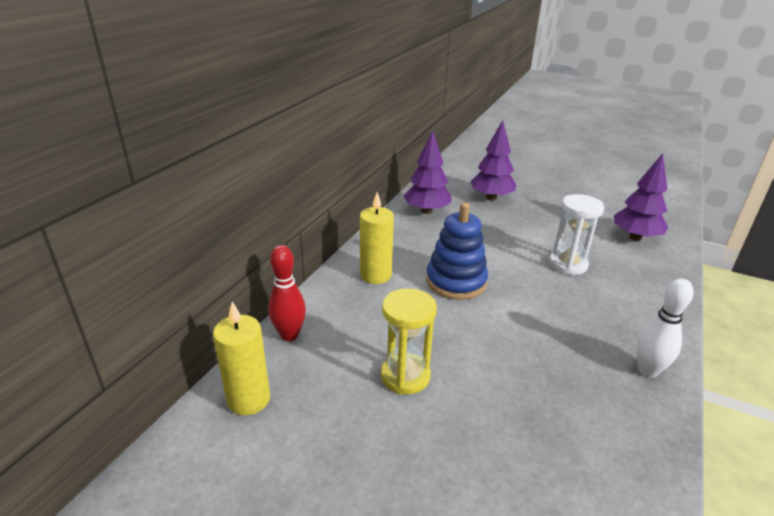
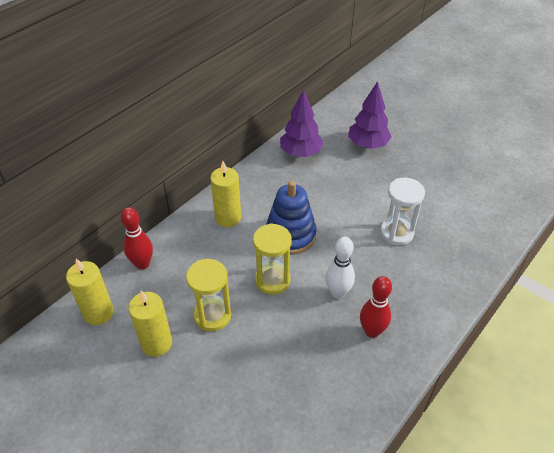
camera: 15 degrees right, 15 degrees up
(345, 421) = (156, 343): none -> yellow candle
(459, 327) = (272, 280): none -> yellow hourglass
(604, 360) = (372, 331): none -> red bowling pin
(635, 237) = (479, 212): purple tree -> none
(648, 370) = (402, 347): white bowling pin -> white bowling pin (338, 293)

